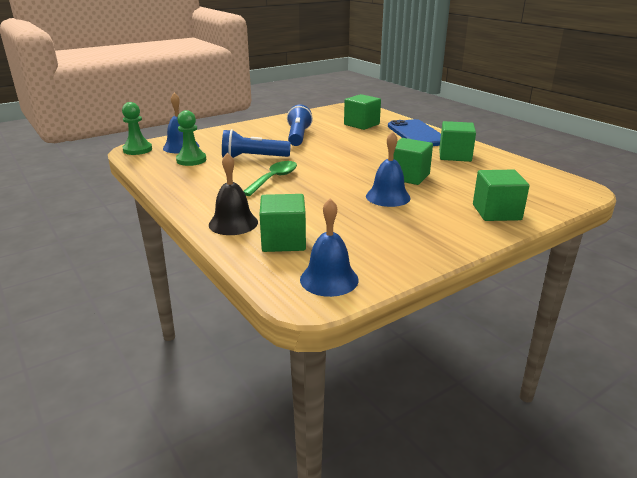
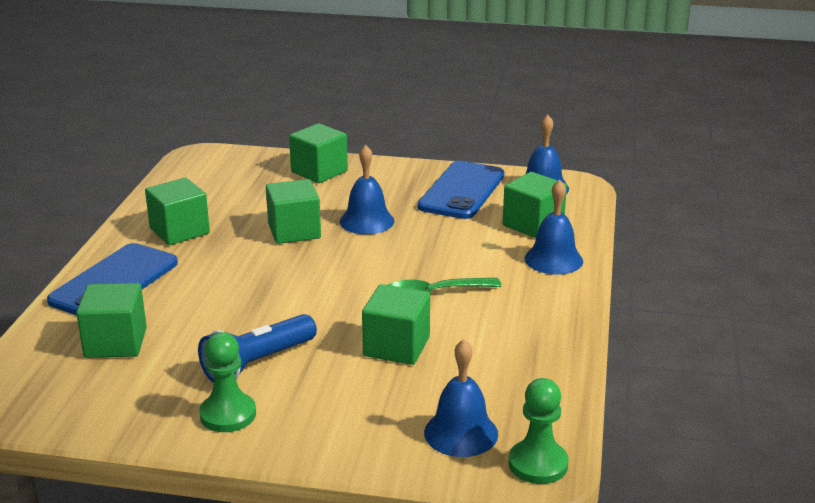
camera: 135 degrees left, 0 degrees up
(191, 160) = (484, 386): green pawn -> green pawn (228, 415)
(233, 223) = (553, 259): black bell -> blue bell
(253, 158) = (396, 346): blue flashlight -> green cube
(381, 244) = (462, 191): none -> blue phone

